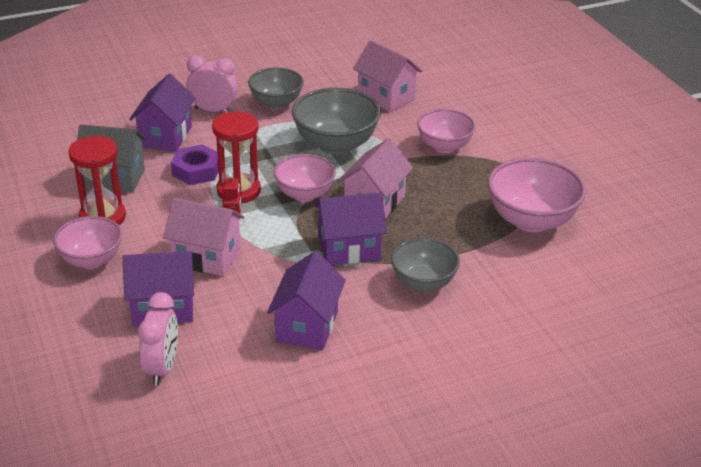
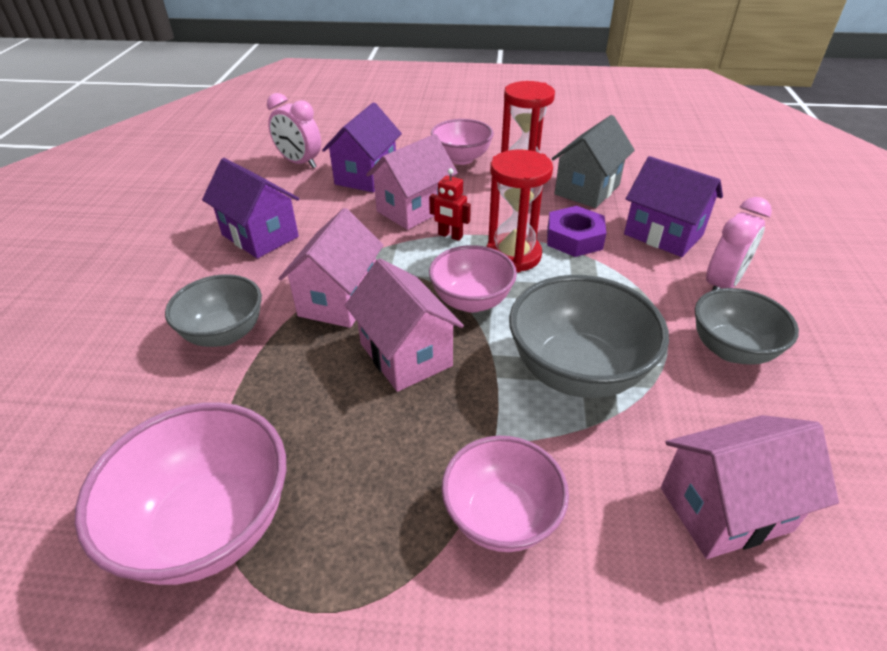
camera: 120 degrees right, 5 degrees up
(349, 249) = (339, 300): purple house -> pink house

